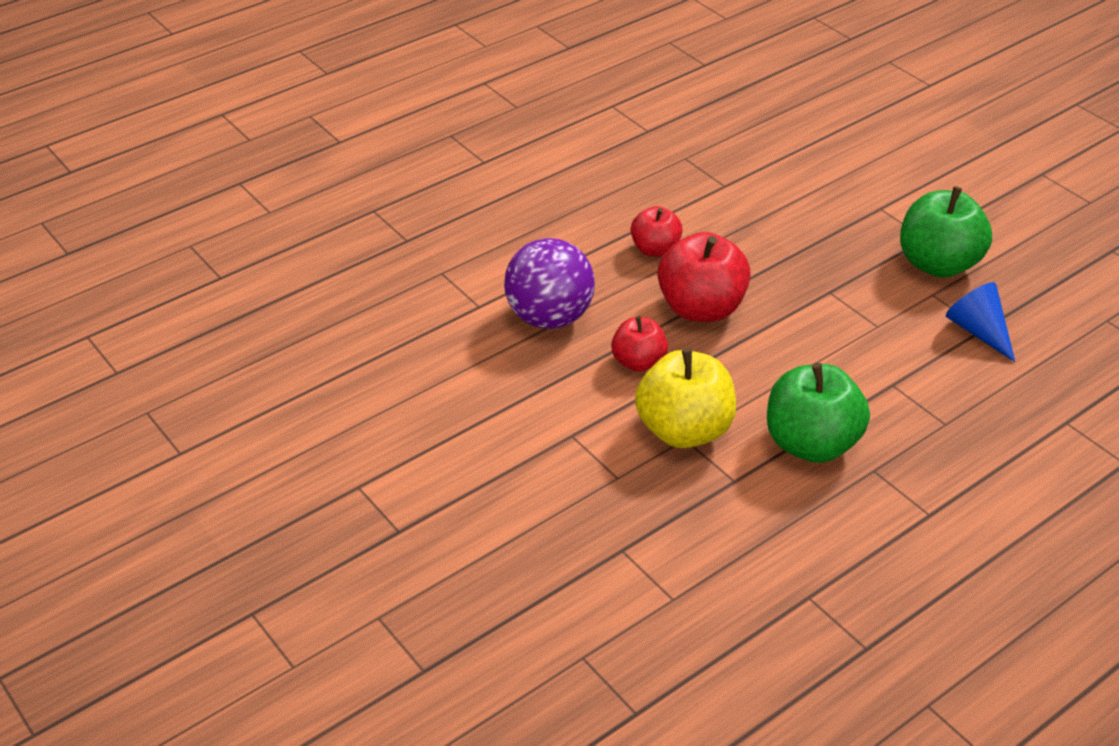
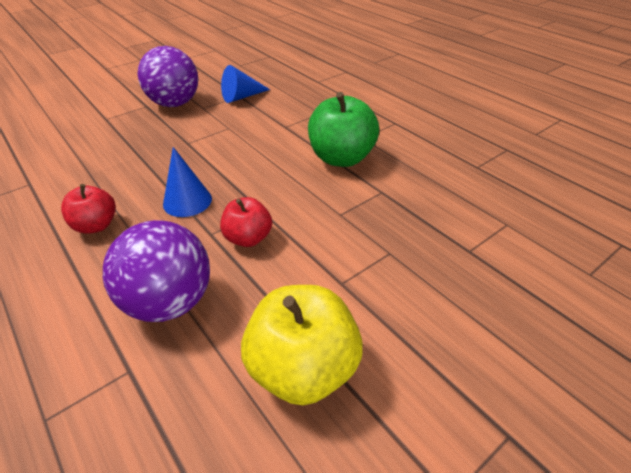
camera: 90 degrees left, 0 degrees up
(684, 430) = (331, 214): yellow apple -> yellow apple (303, 369)
(701, 308) = (187, 201): red apple -> blue cone
(938, 264) = (175, 104): green apple -> purple ball

